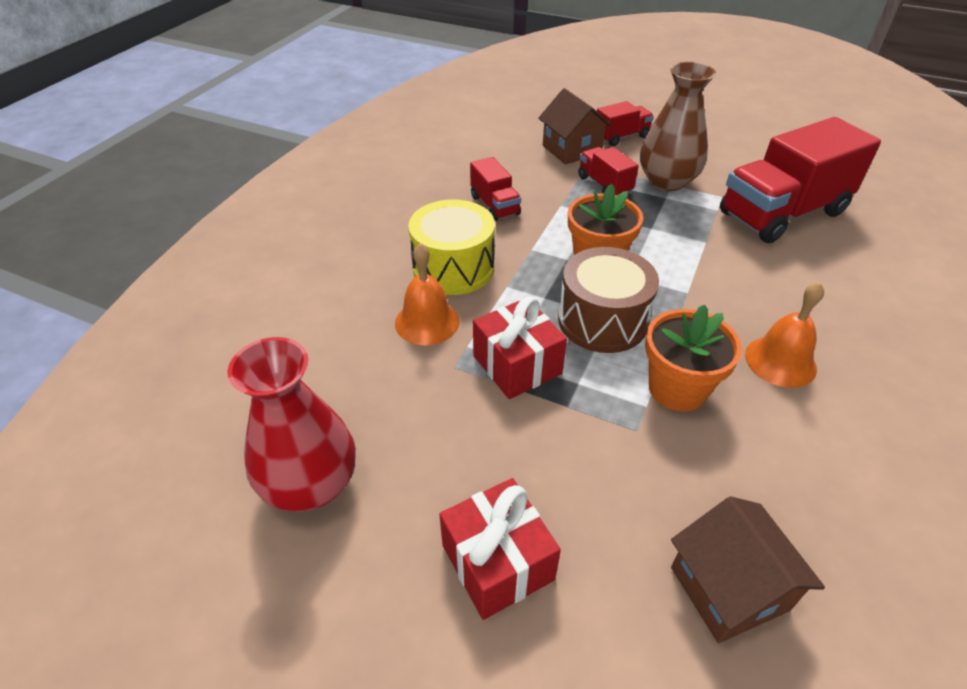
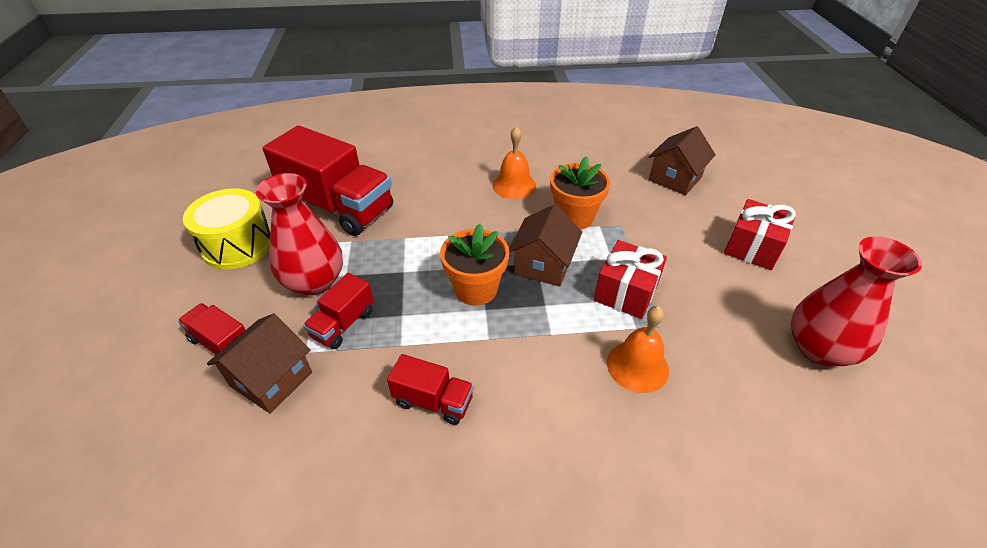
camera: 120 degrees left, 0 degrees up
(453, 268) = (558, 384): yellow drum -> yellow drum (238, 245)
(495, 205) = (433, 401): red truck -> red truck turned 75 degrees clockwise
(602, 320) = (543, 265): brown drum -> brown house
(667, 181) = (314, 281): brown vase -> red vase

